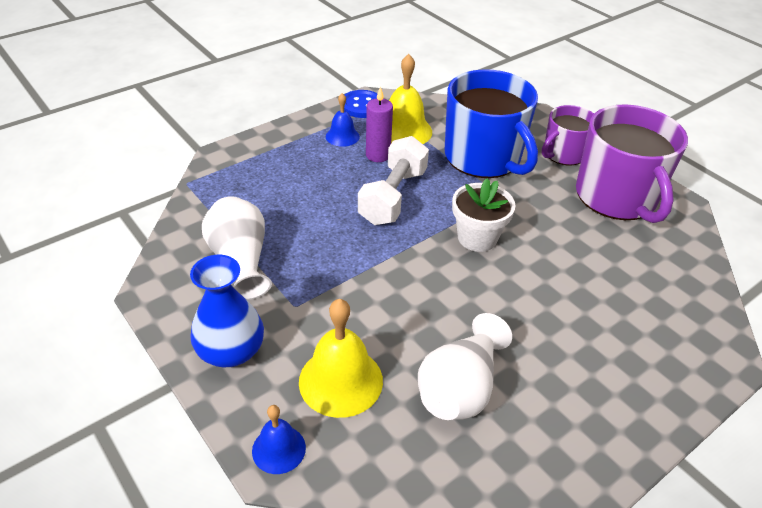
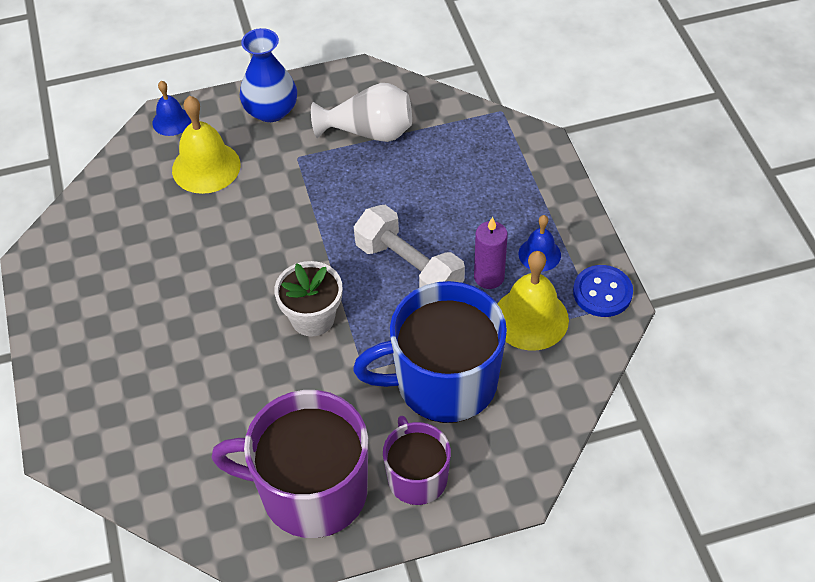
camera: 115 degrees right, 10 degrees up
(460, 388) = (155, 237): white vase -> none

